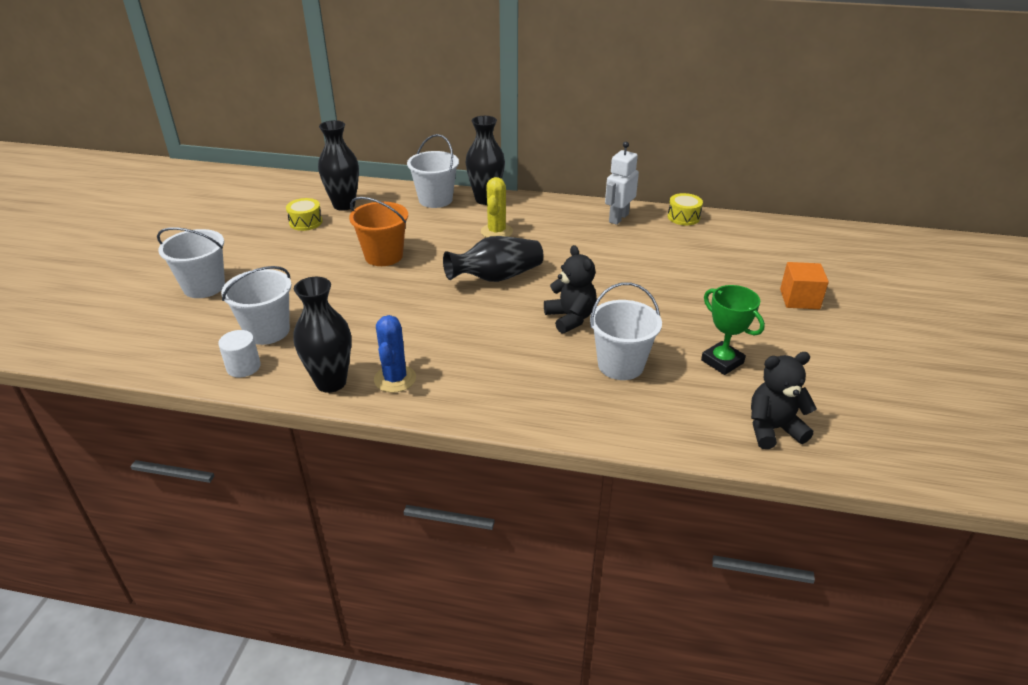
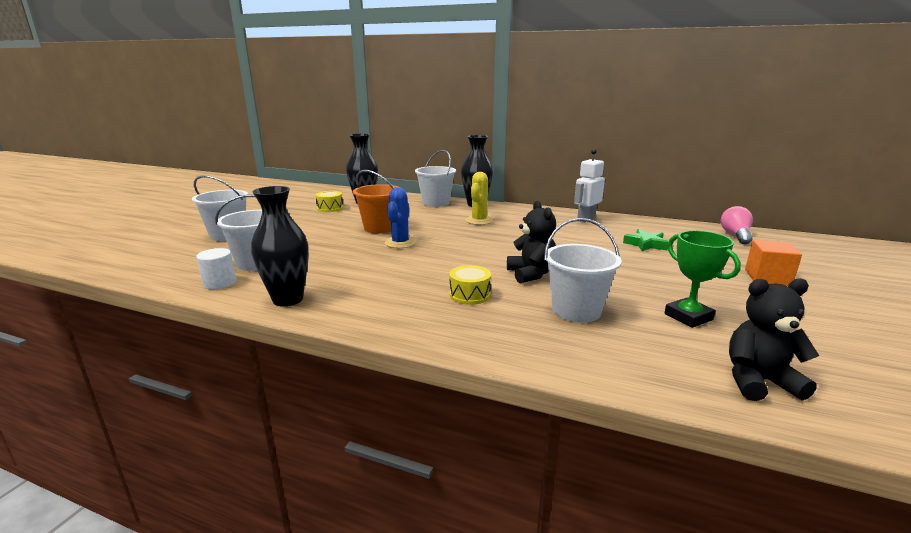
camera: 10 degrees right, 15 degrees down
(395, 379) = (348, 302): blue cactus -> blue cactus (400, 243)
(496, 277) = (470, 245): black vase -> none
(683, 217) = (644, 222): yellow drum -> yellow drum (470, 295)
(684, 258) = (645, 244): none -> green star
(777, 234) = (735, 235): none -> pink light bulb

